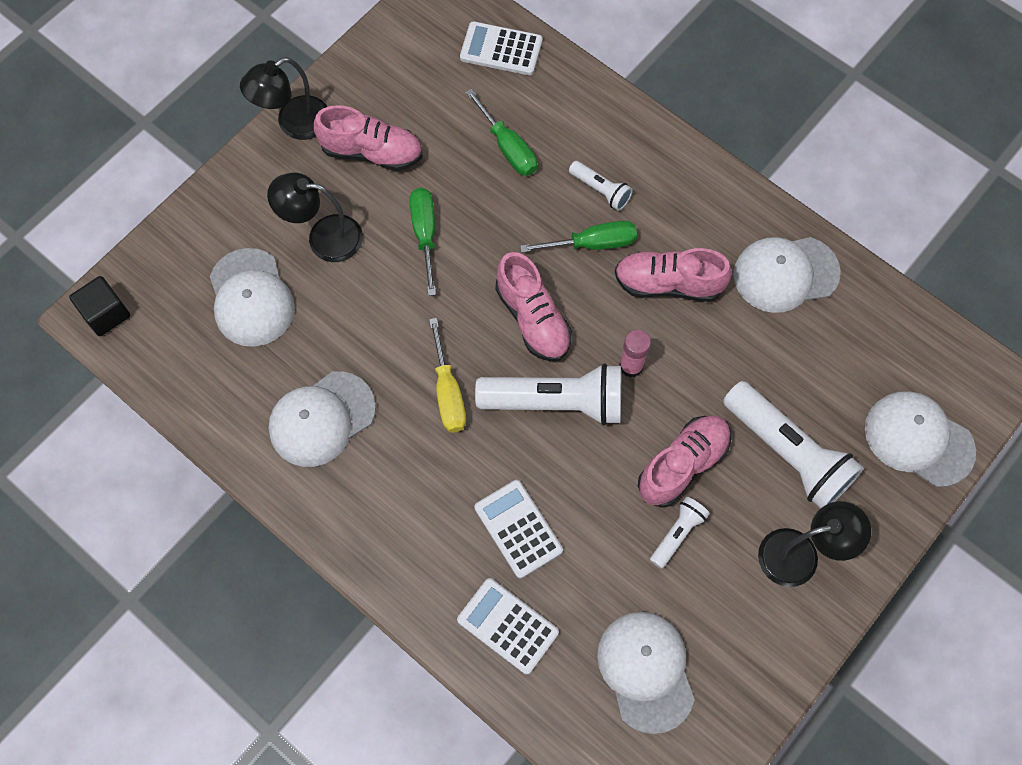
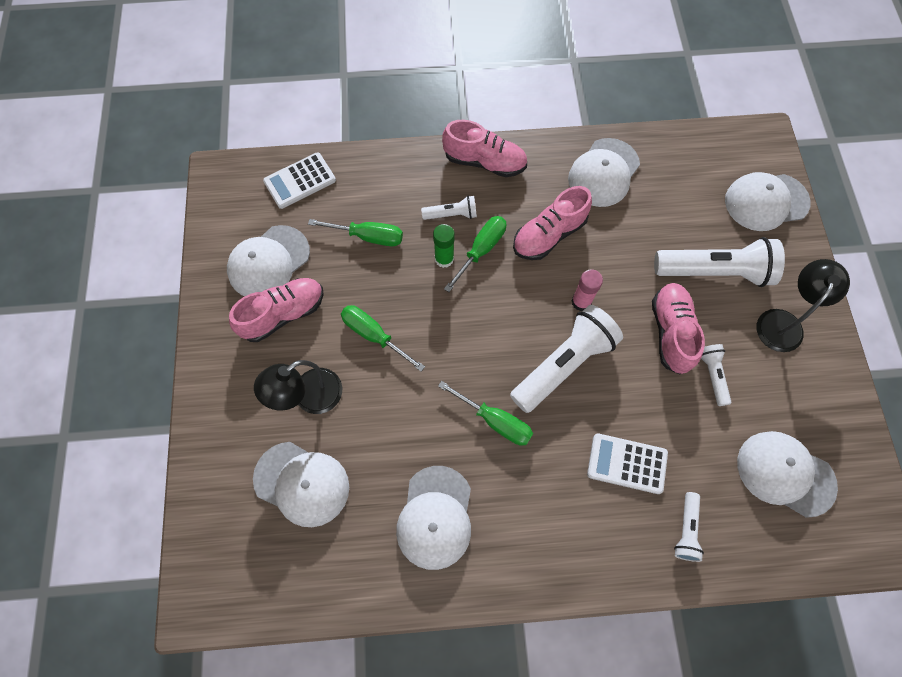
camera: 45 degrees left, 0 degrees up
(106, 314) = (206, 596): black cube -> none
(294, 124) = (209, 342): black lamp -> none
(404, 98) = (268, 262): none -> white cap
(448, 392) = (494, 421): yellow screwdriver -> green screwdriver
(507, 626) = (686, 530): white calculator -> white flashlight
(533, 318) = (495, 327): pink shoe -> pink shoe (484, 162)
(552, 223) = (444, 259): none -> green glue stick

